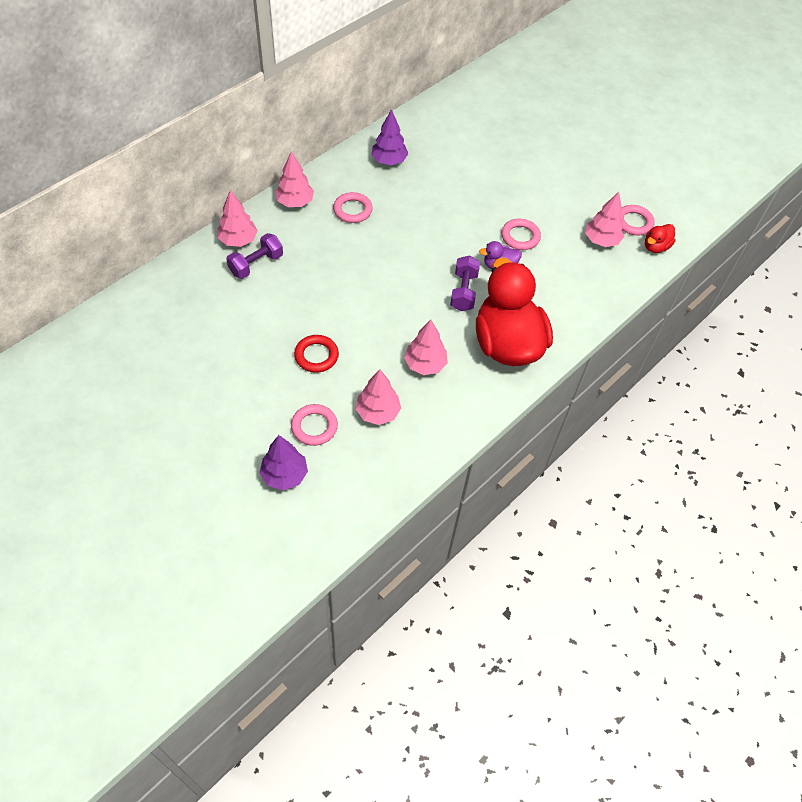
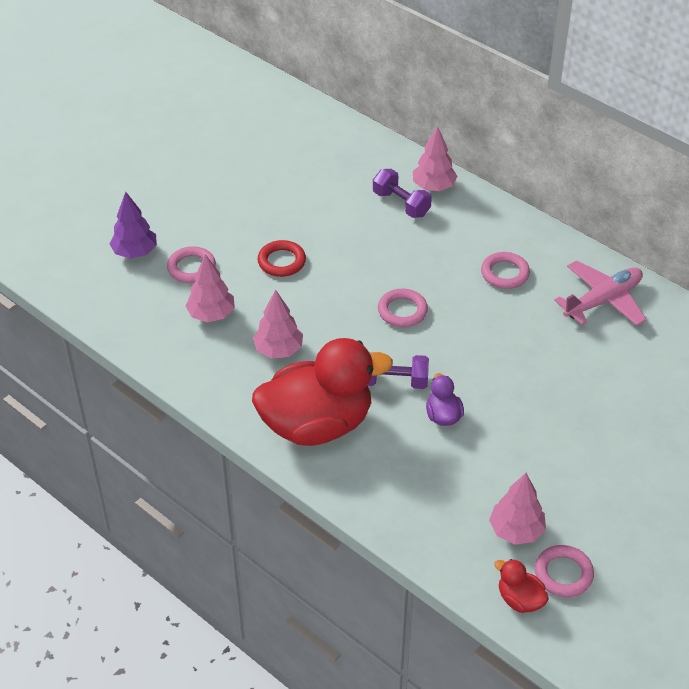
camera: 90 degrees right, 10 degrees down
(295, 202) = (504, 224): pink tree -> none
(389, 161) = (603, 300): purple tree -> pink plane
(520, 237) = (500, 438): pink ring -> pink ring (402, 311)

